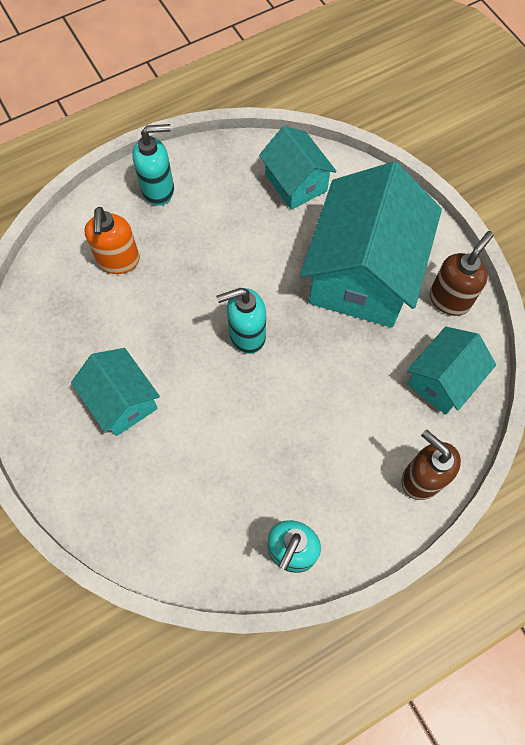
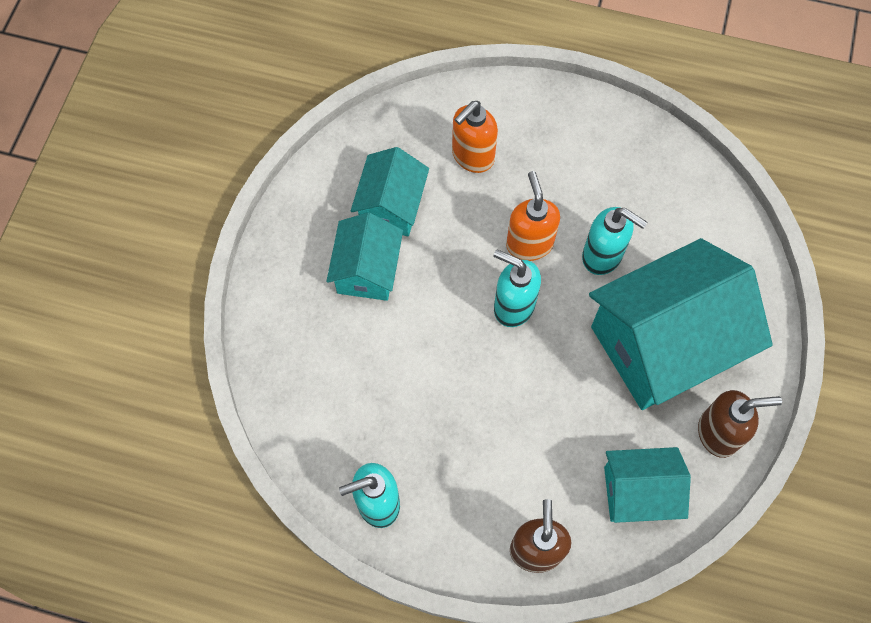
camera: 45 degrees right, 0 degrees up
(159, 190) = (563, 123): turquoise soap dispenser -> turquoise soap dispenser (603, 256)
(215, 285) = (529, 244): none -> orange soap dispenser
(296, 183) = (687, 215): turquoise house -> turquoise house (391, 206)

